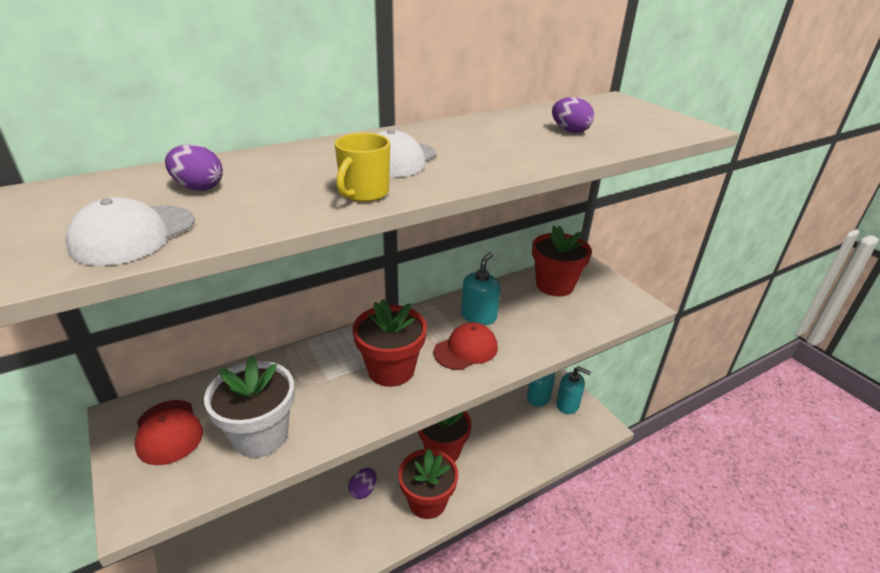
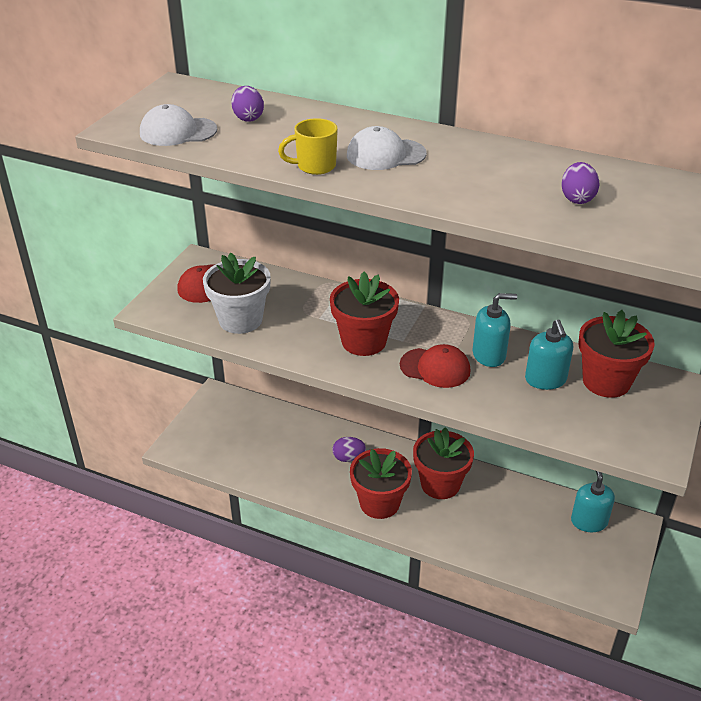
camera: 55 degrees right, 5 degrees up
(568, 404) = (609, 551): turquoise soap dispenser -> turquoise soap dispenser (545, 379)

